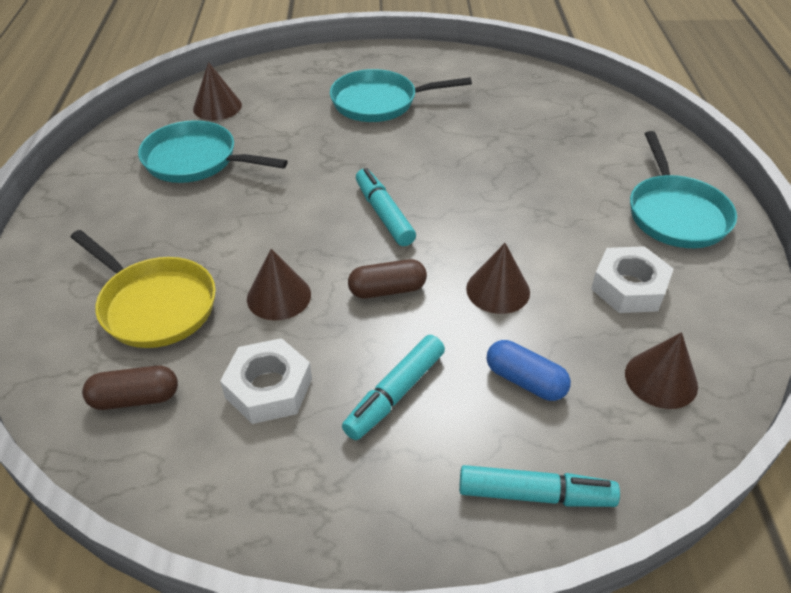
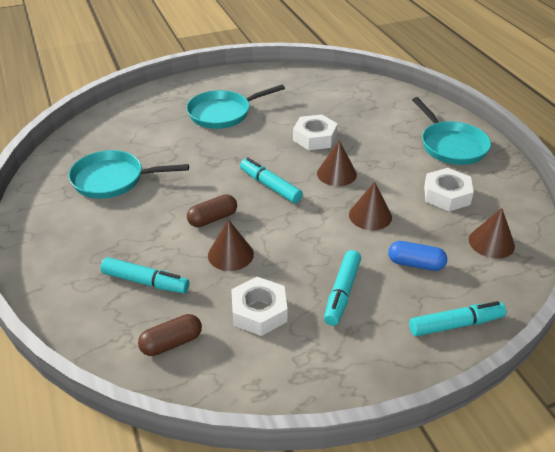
camera: 20 degrees left, 5 degrees down
(154, 305) = (145, 282): yellow pan -> turquoise marker
(217, 107) = (104, 139): brown cone -> brown cone (336, 174)
(387, 290) = (300, 233): brown capsule -> brown capsule (212, 219)
(482, 160) = (315, 138): none -> white nut

